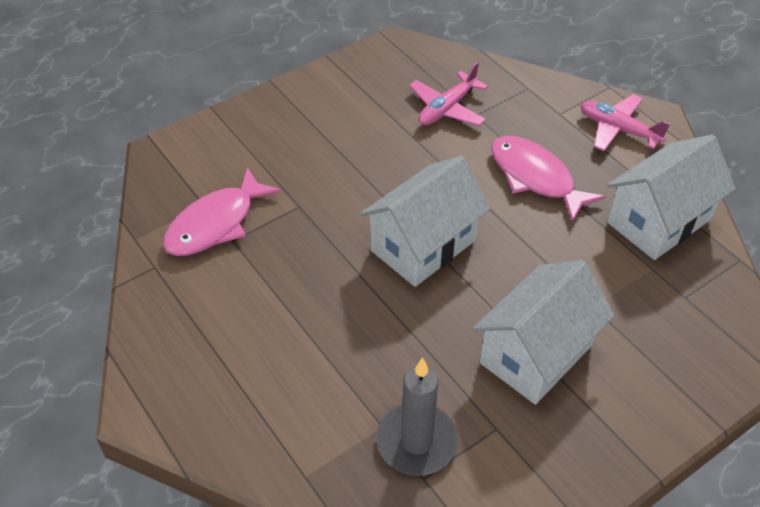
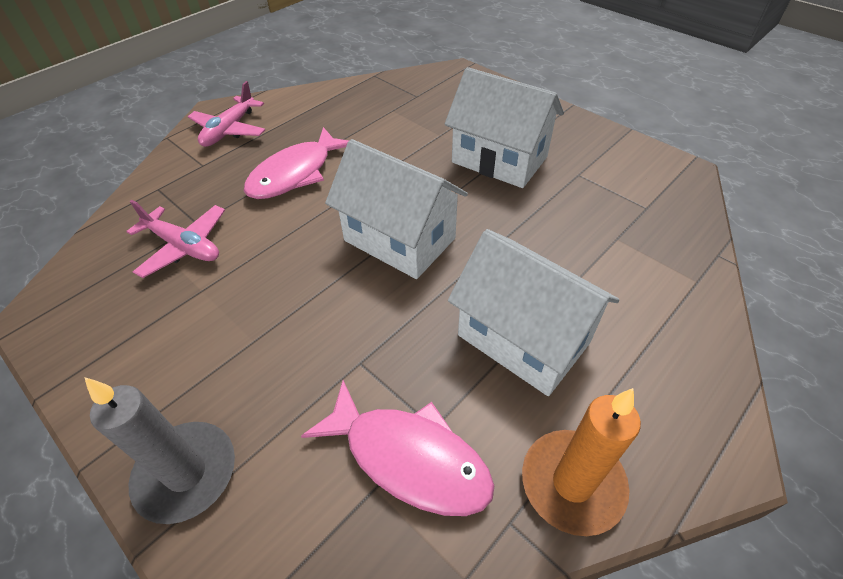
camera: 100 degrees left, 0 degrees up
(162, 306) = (572, 483): none -> orange candle
(416, 442) = (618, 215): grey candle -> grey candle (186, 473)
(658, 221) = (342, 108): white house -> white house (523, 338)

